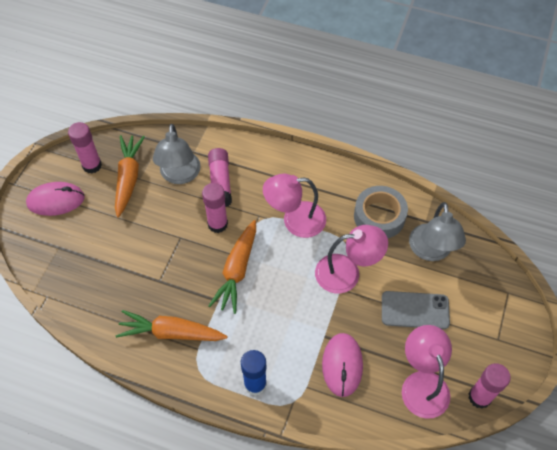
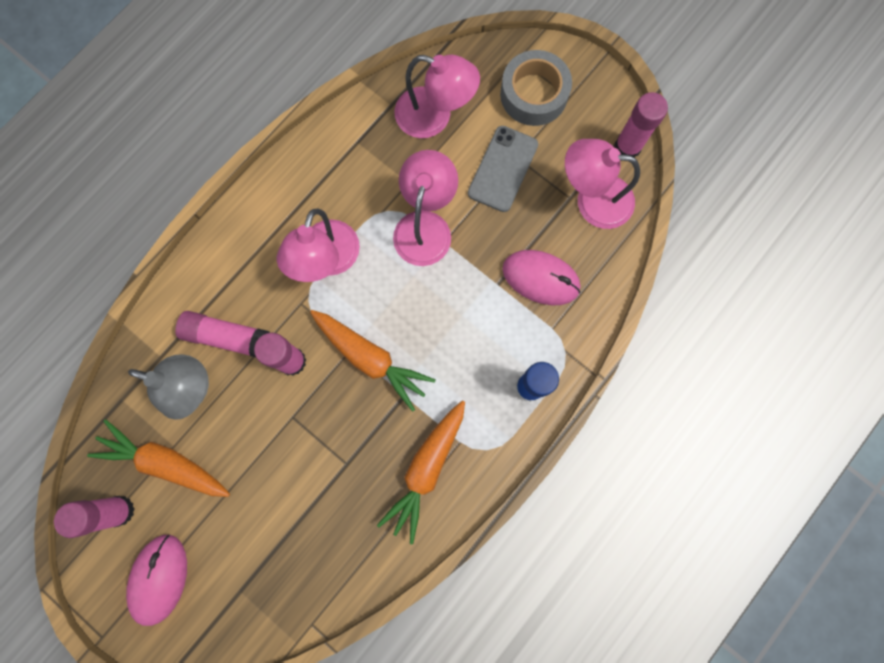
camera: 70 degrees left, 20 degrees up
(379, 216) = (363, 156): grey tape -> grey tape (533, 94)
(431, 251) = (434, 117): grey lamp -> pink lamp

